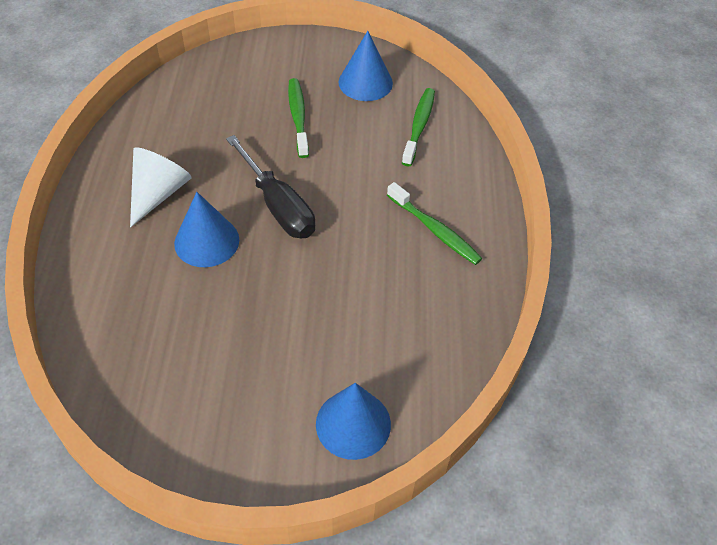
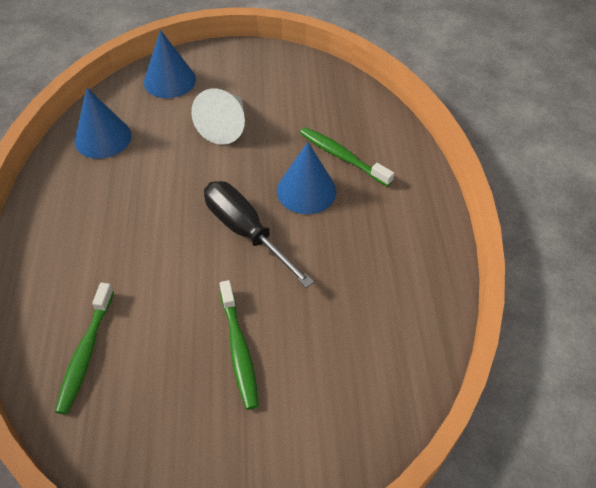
camera: 175 degrees right, 0 degrees up
(158, 193) = (368, 232): white cone -> white cone (225, 126)
(365, 82) = (152, 424): blue cone -> blue cone (103, 138)
(435, 230) = (88, 222): green toothbrush -> green toothbrush (342, 157)

